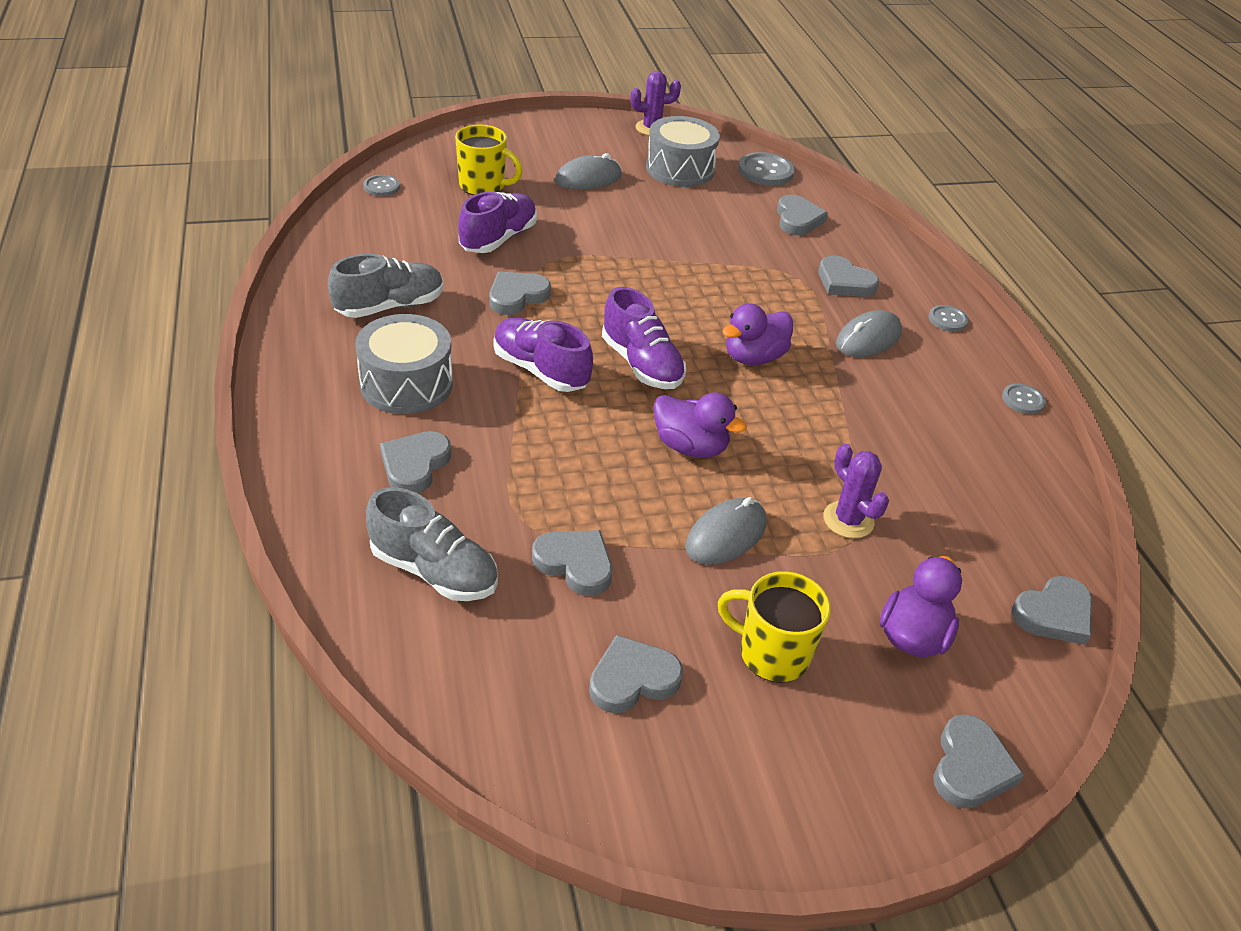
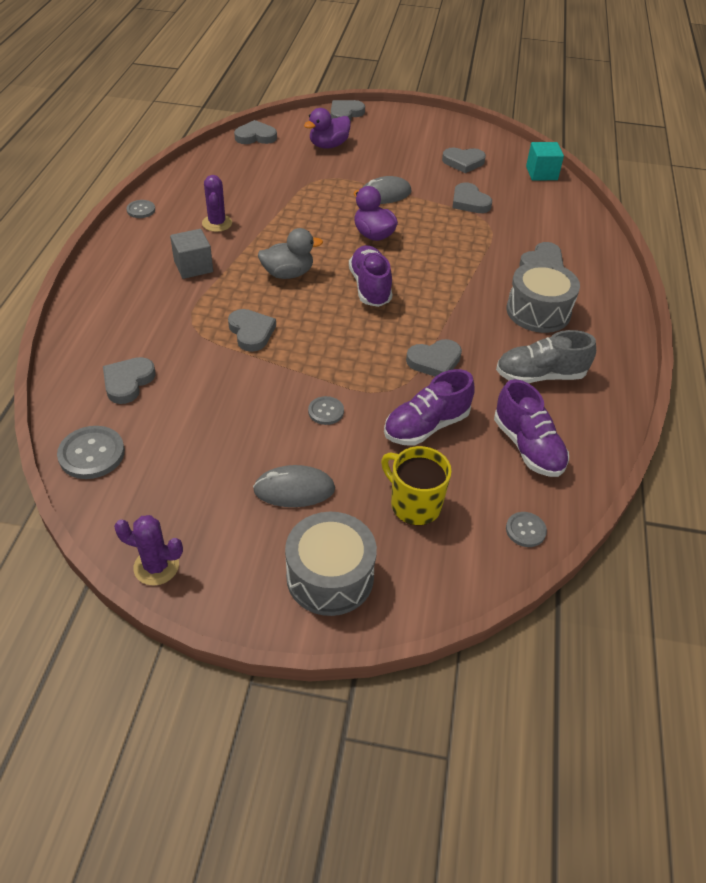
camera: 155 degrees left, 5 degrees up
(434, 571) = (541, 215): grey shoe -> none
(457, 700) = (541, 173): none -> turquoise cube
(540, 370) = (442, 299): purple shoe -> purple shoe (527, 447)
(680, 169) = (183, 480): grey drum -> grey drum (330, 577)
(753, 357) = (288, 274): purple duck -> grey duck
(771, 653) = (397, 155): yellow mug -> none
(844, 282) = (159, 311): grey heart -> grey heart (251, 332)
(848, 520) = (315, 185): purple cactus -> purple cactus (217, 223)
(868, 339) = (193, 267): grey mouse -> grey cube
(947, 320) = (118, 265): grey button -> grey button (326, 411)

